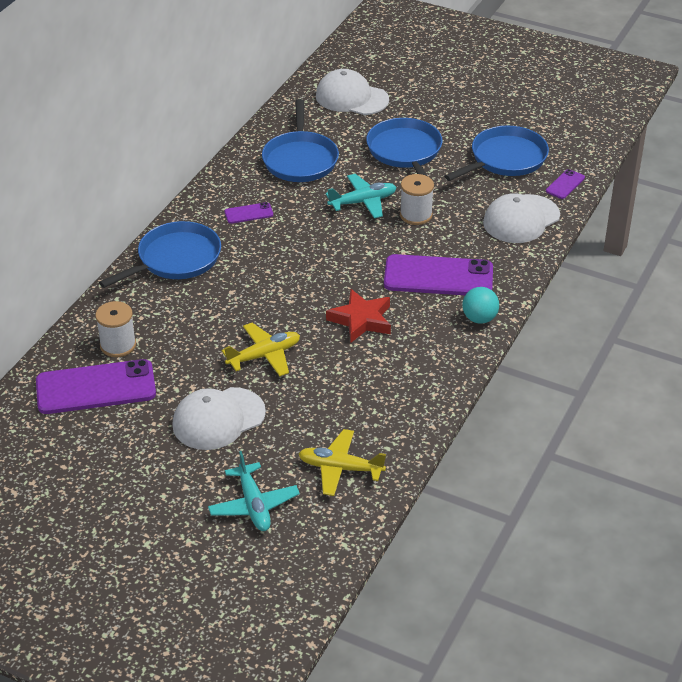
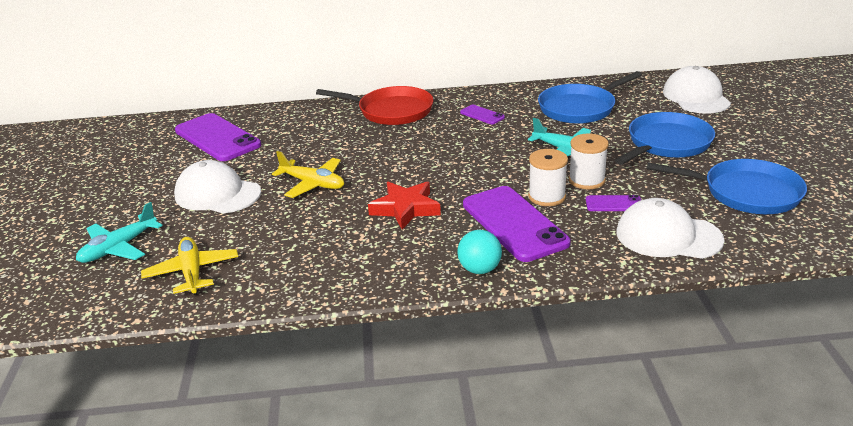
camera: 60 degrees right, 10 degrees down
(118, 345) = (271, 128): white spool -> white spool (547, 196)
(175, 259) = (392, 111): blue pan -> red pan
(565, 184) = (768, 241): purple phone -> purple phone (613, 204)

